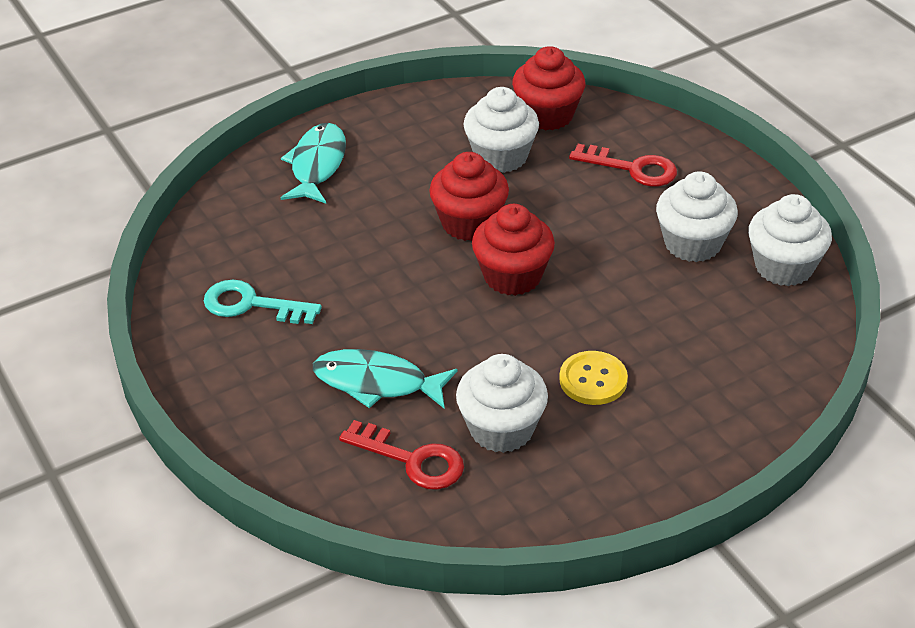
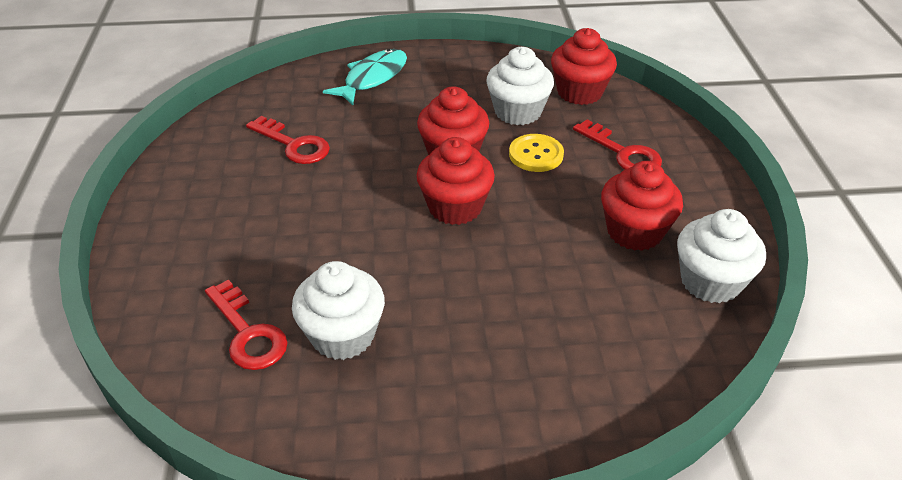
camera: 25 degrees right, 0 degrees up
(252, 305) = (238, 162): turquoise key -> none
(295, 267) = (293, 145): none -> red key
(377, 383) = (276, 256): turquoise fish -> none
(593, 380) = (456, 321): yellow button -> yellow button (536, 155)
(692, 243) = (634, 232): white cupcake -> red cupcake

